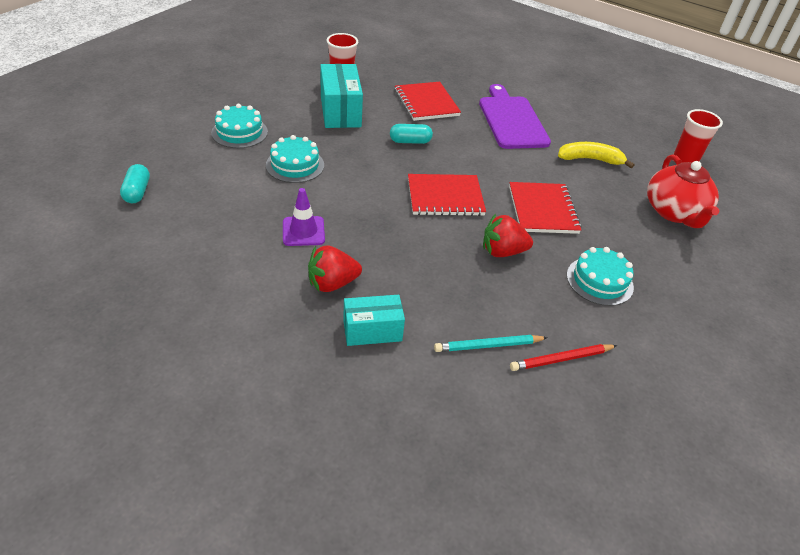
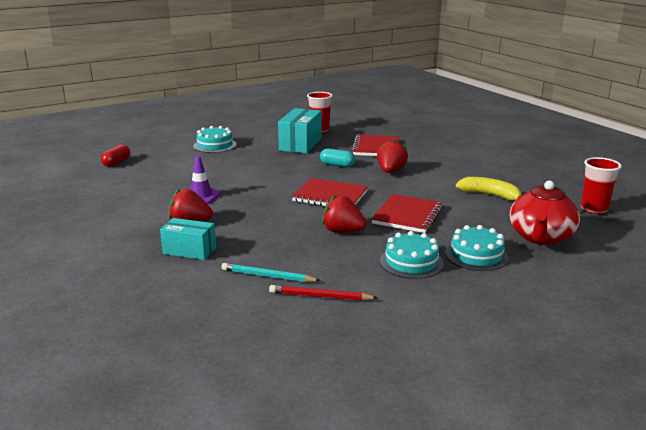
camera: 30 degrees right, 20 degrees down
(137, 192) = (116, 162): turquoise capsule -> red capsule
(295, 165) = (234, 165): turquoise cake -> turquoise cake (476, 255)
(472, 141) = (390, 171): none -> red strawberry
(512, 120) = (441, 165): purple cutting board -> none

